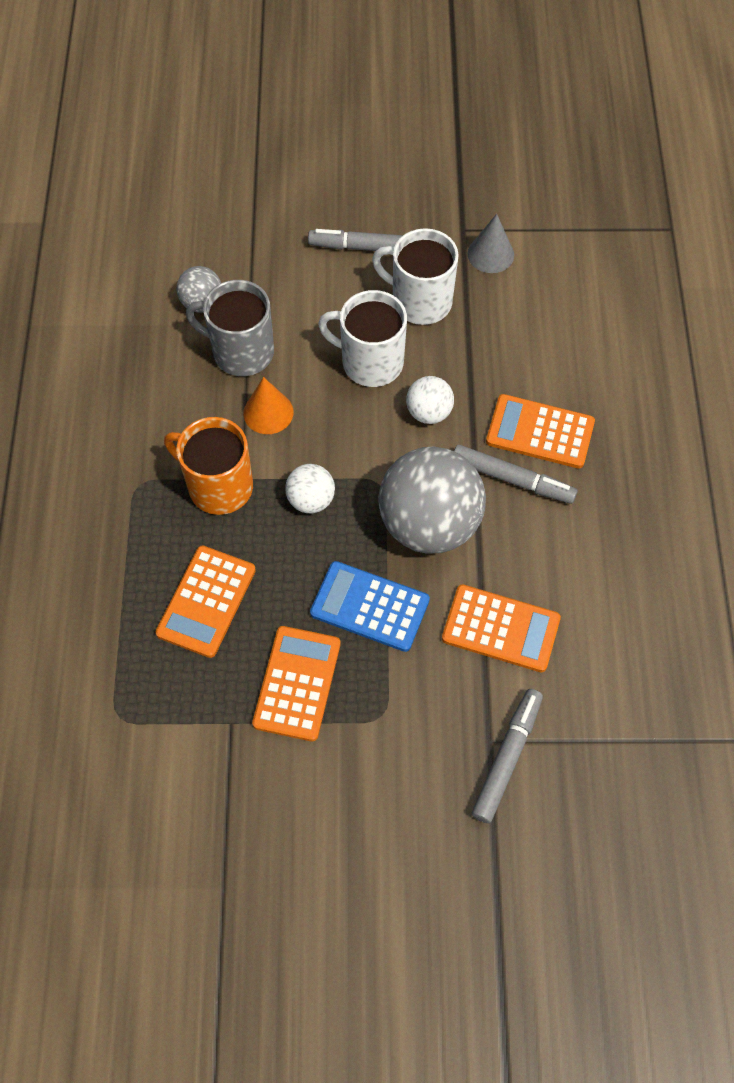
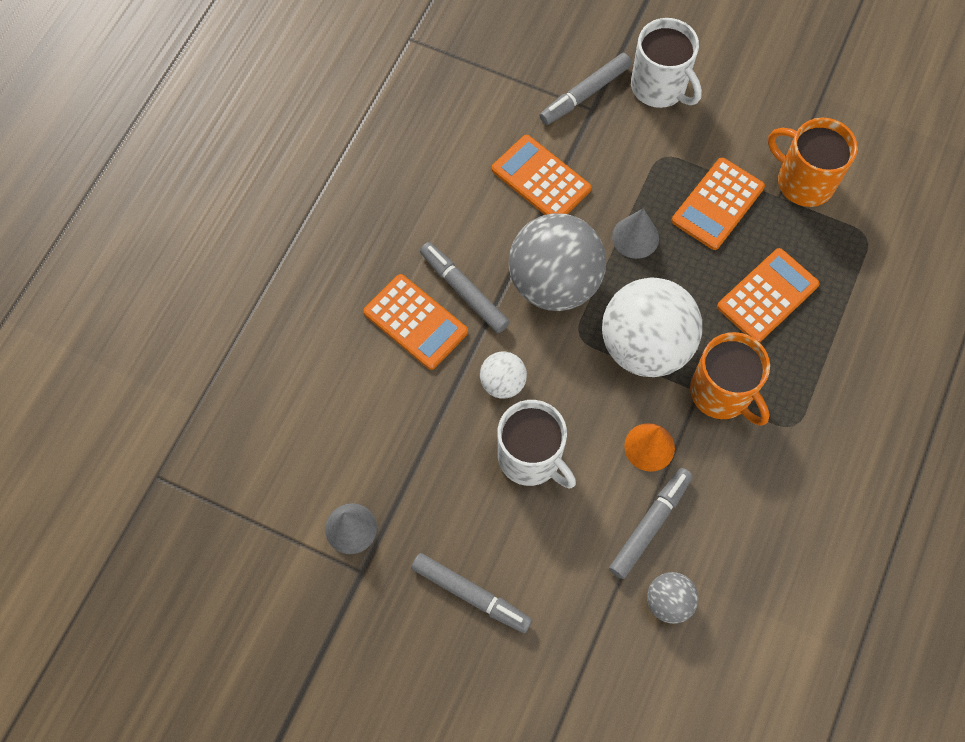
camera: 155 degrees left, 5 degrees up
(209, 755) = (803, 181): none -> orange mug
(241, 352) = (650, 525): grey mug -> grey marker
(311, 500) = (645, 346): white ball -> white ball, size x2.09
(370, 607) = (635, 237): blue calculator -> grey cone
(420, 301) = (450, 504): white mug -> white mug (659, 87)

